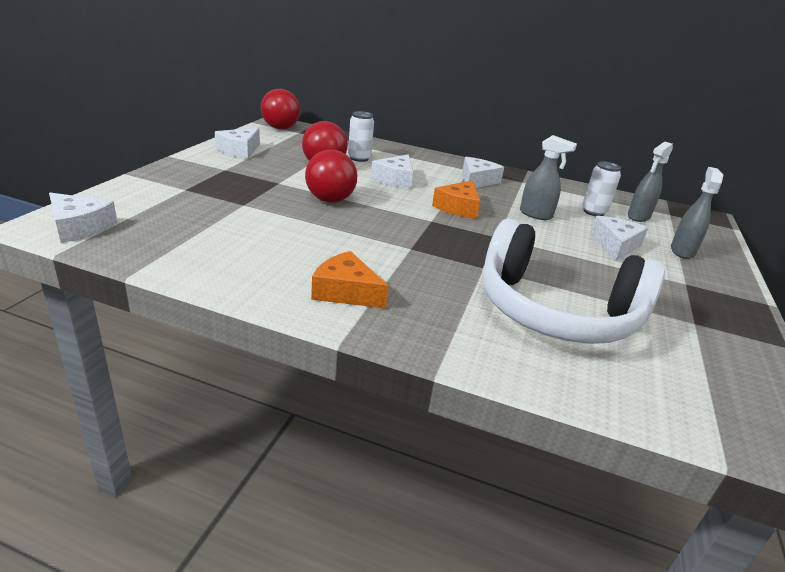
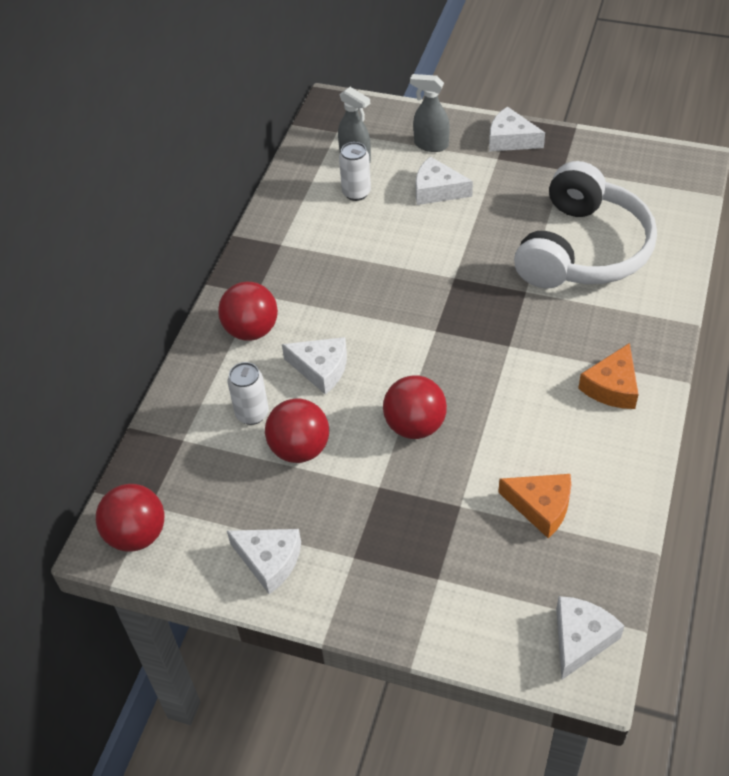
camera: 85 degrees left, 20 degrees up
(434, 165) = (251, 330): none -> red ball
(458, 207) = (390, 307): orange cheese -> orange cheese (541, 506)
(477, 181) = (295, 287): white cheese -> white cheese (510, 139)
(536, 215) = (384, 242): grey spray bottle -> none

